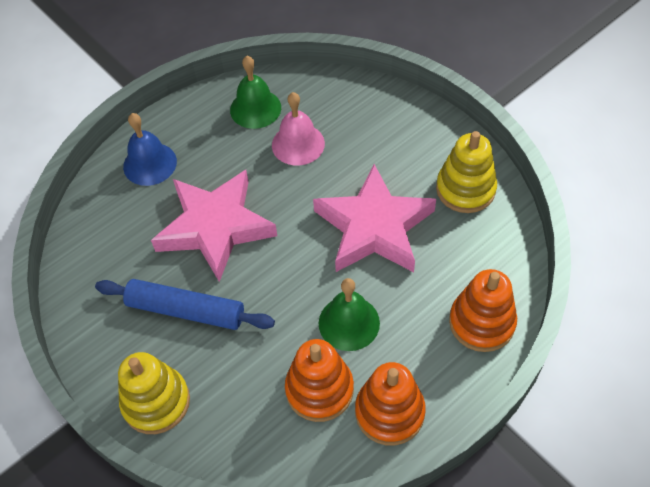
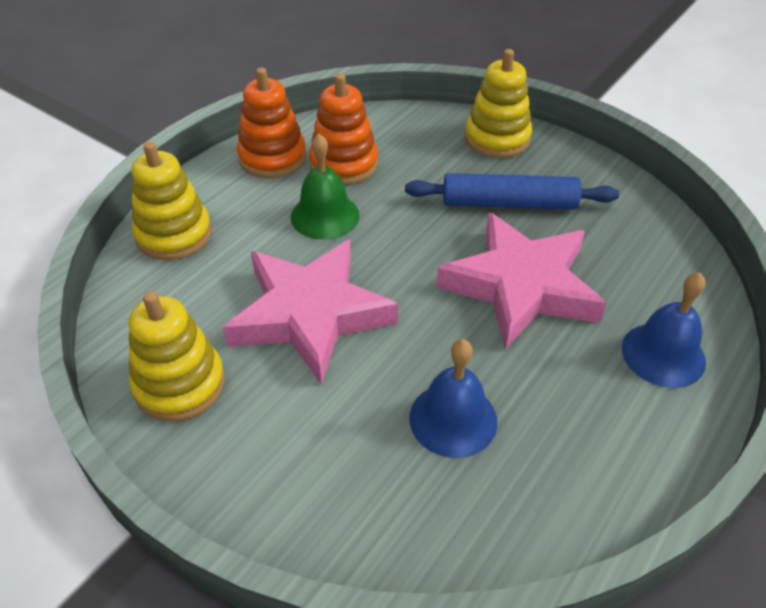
camera: 165 degrees right, 10 degrees down
(255, 108) = (551, 475): green bell -> none
(298, 144) = (453, 419): pink bell -> blue bell
(481, 322) = (174, 234): orange stacking toy -> yellow stacking toy

